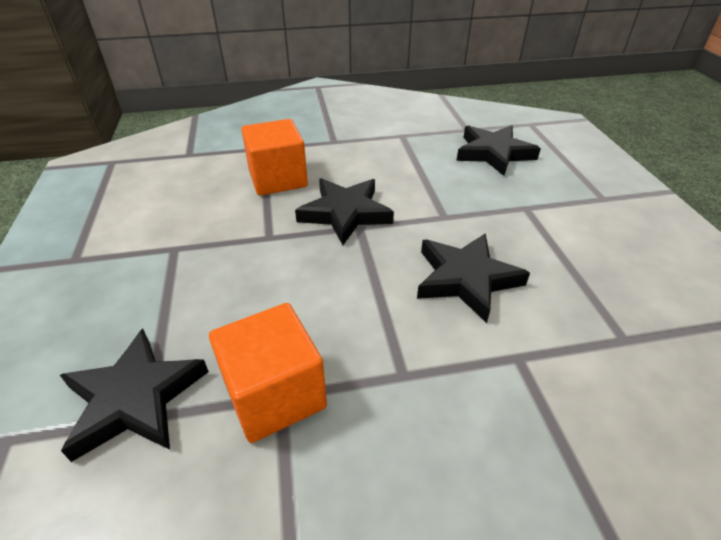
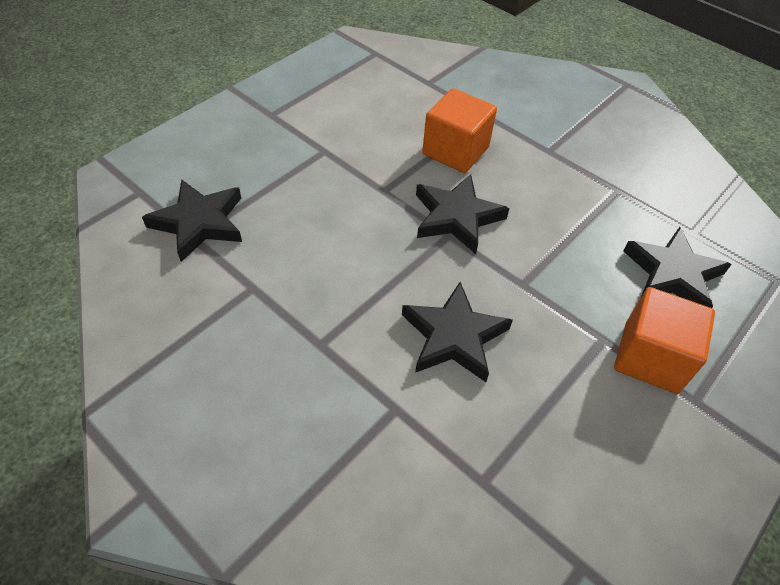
camera: 50 degrees right, 10 degrees up
(275, 394) = (251, 284): orange cube -> orange cube (650, 357)

